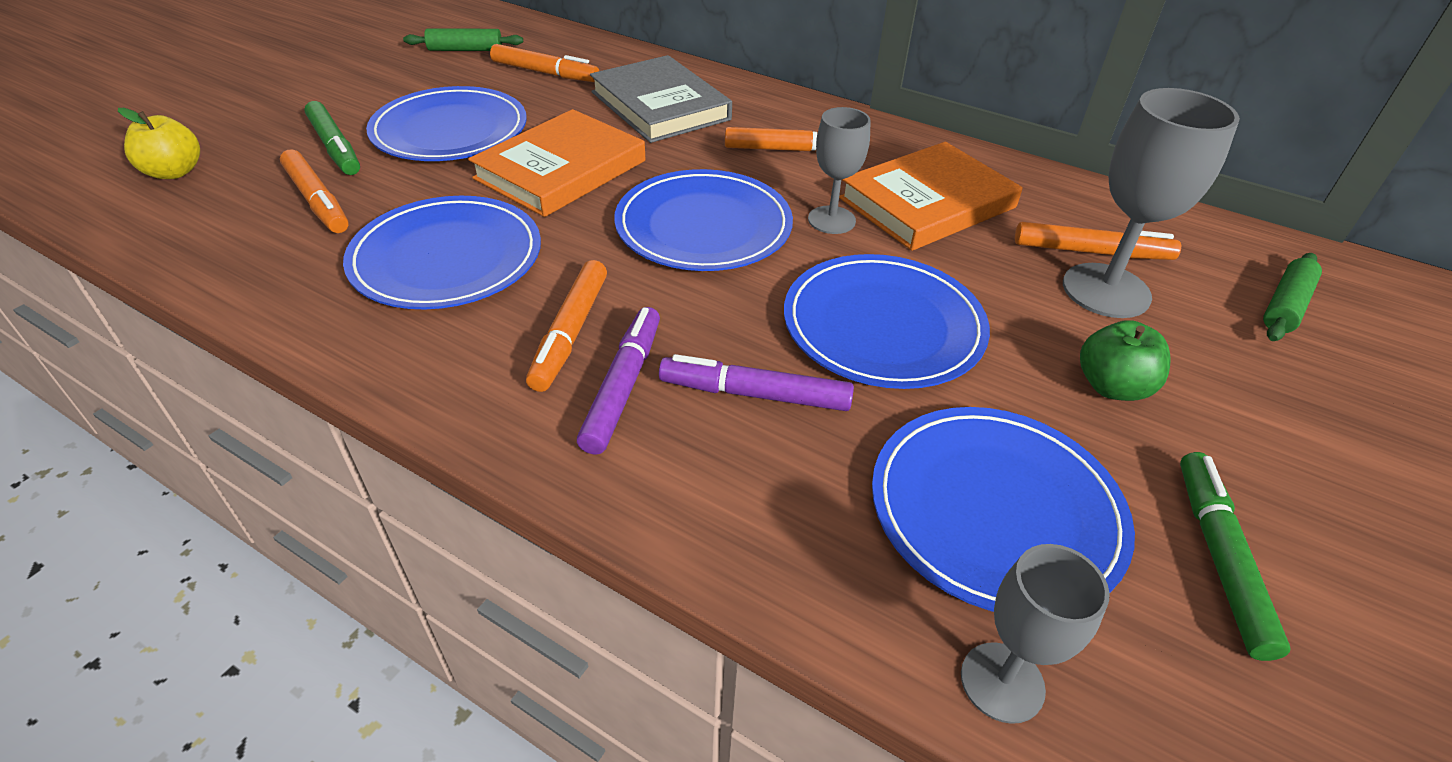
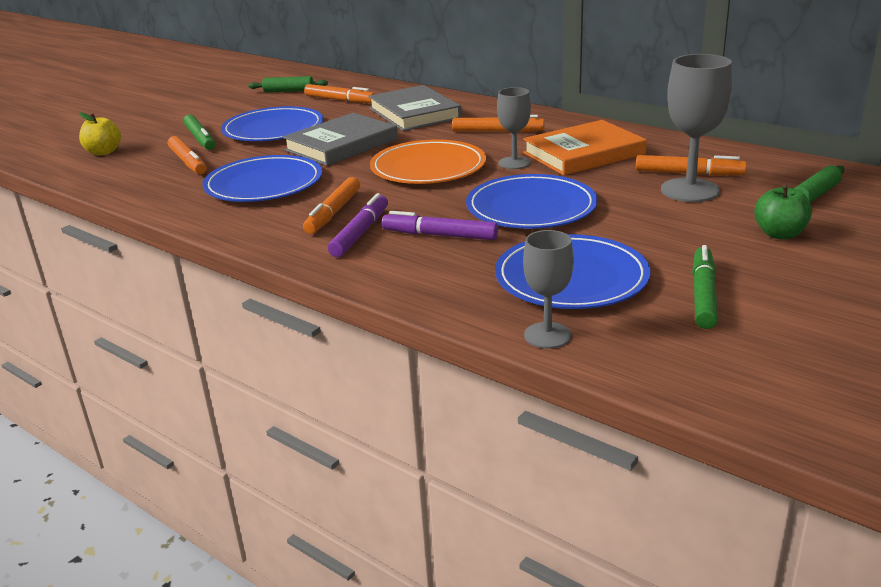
camera: 10 degrees right, 15 degrees down
(561, 170) = (341, 145): orange book -> grey book
(703, 226) = (428, 167): blue plate -> orange plate
(1112, 386) = (671, 230): green apple -> green apple (779, 234)

